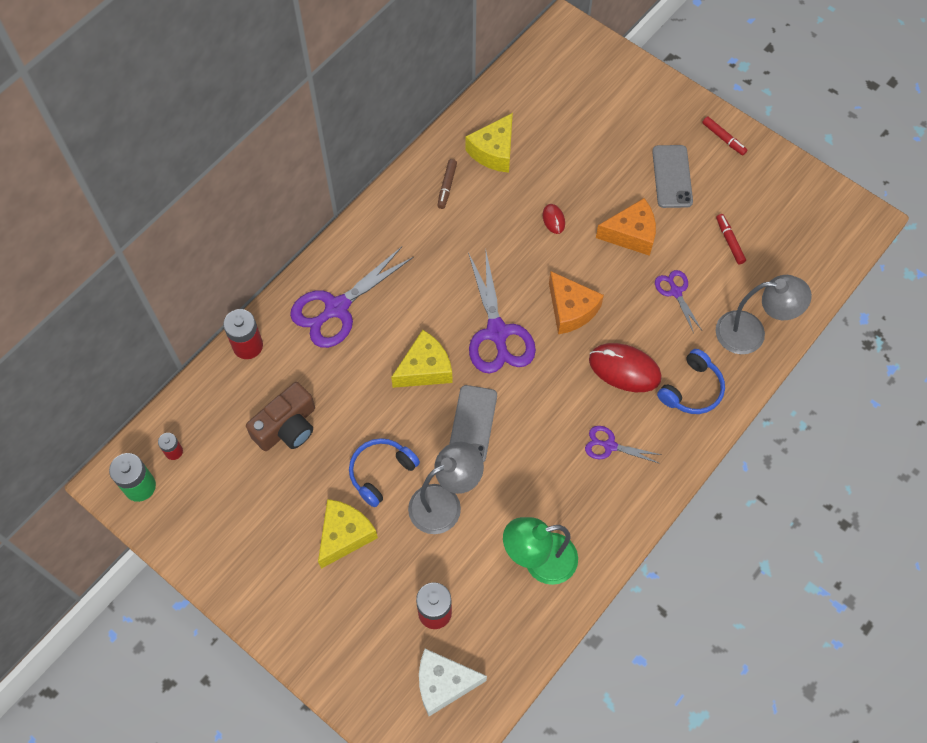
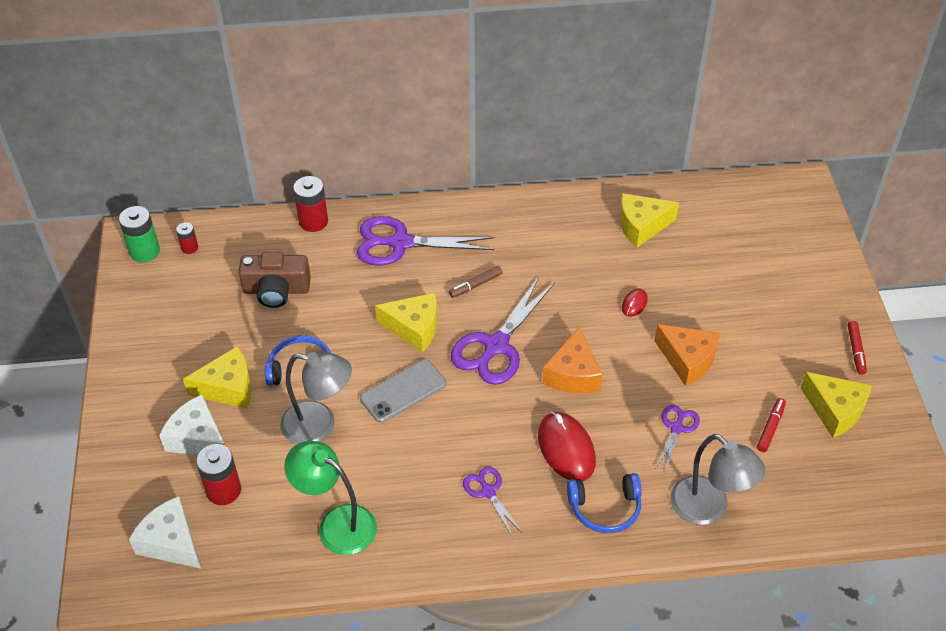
camera: 45 degrees right, 15 degrees down
(369, 593) = (197, 438): none -> white cheese
(447, 186) = (576, 224): brown marker -> brown marker (475, 285)
(672, 176) = (774, 345): grey phone -> none
(753, 195) = (835, 410): none -> yellow cheese

